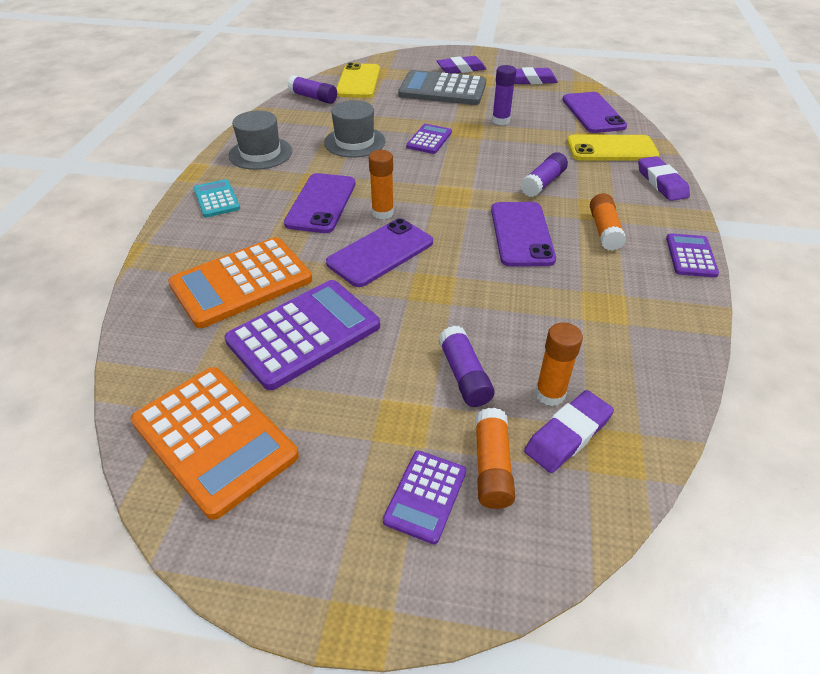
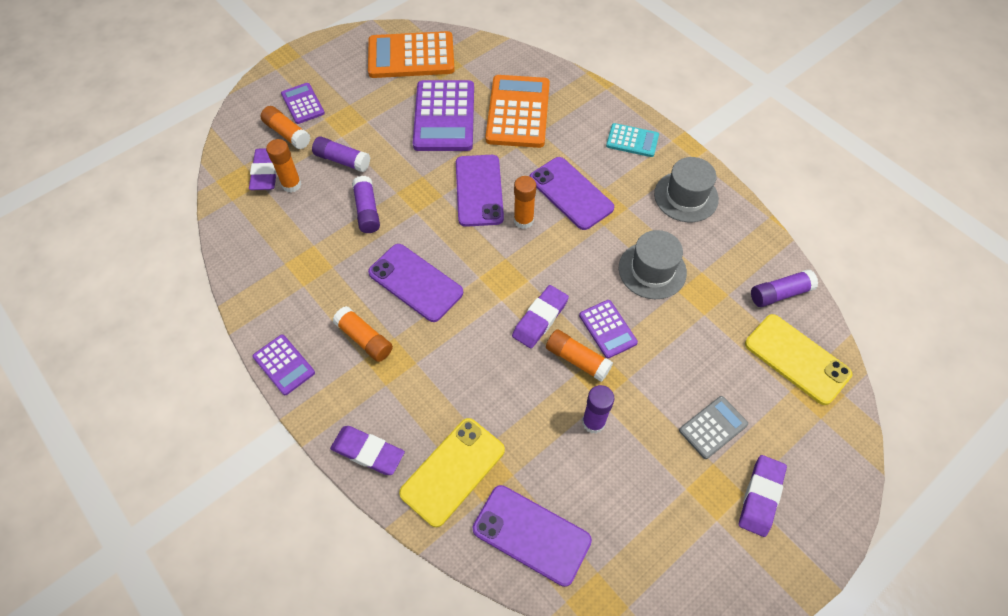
camera: 130 degrees right, 15 degrees up
(442, 89) = (713, 427): grey calculator -> grey calculator, size x0.53
(469, 141) = (577, 359): none -> orange glue stick
(531, 80) = (666, 552): purple eraser -> purple eraser (540, 319)
(543, 183) = (458, 356): purple glue stick -> purple glue stick (367, 210)

